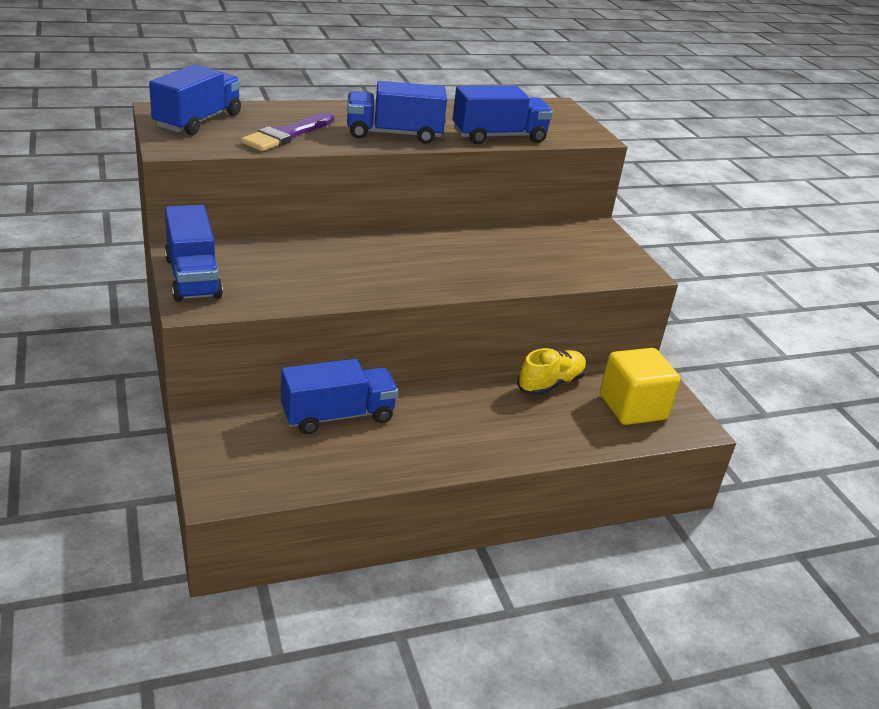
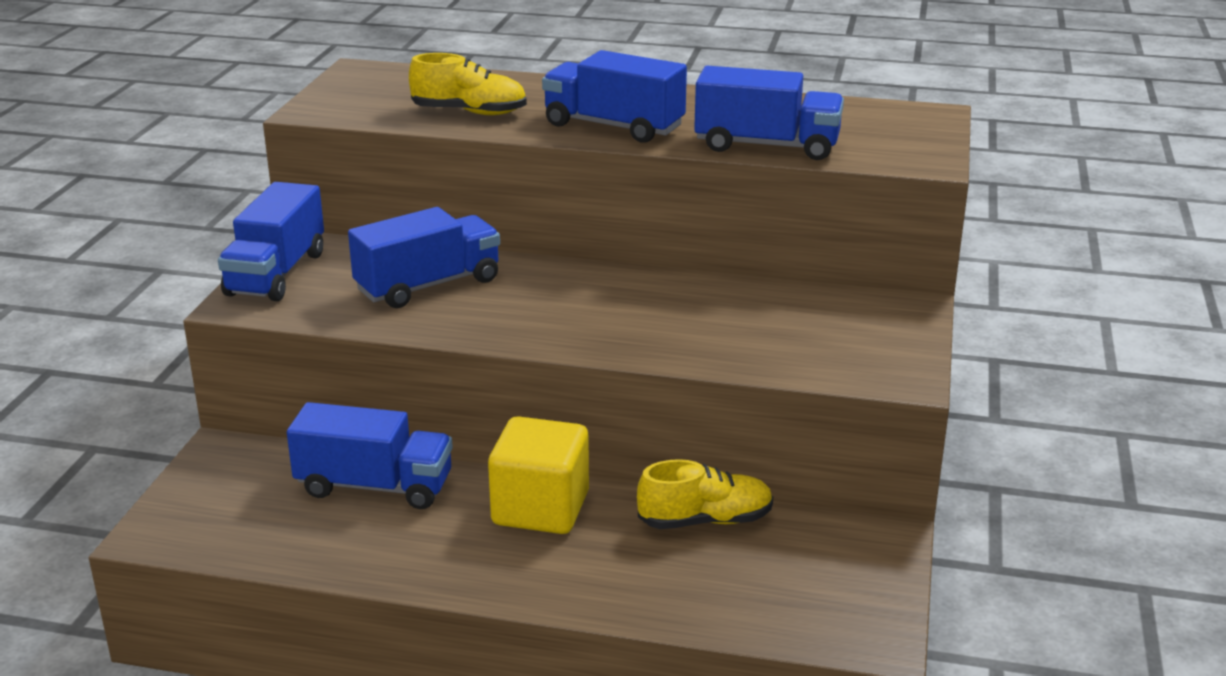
camera: 35 degrees right, 5 degrees down
(198, 121) = (384, 86): blue truck -> blue truck (428, 285)
(287, 135) = (469, 112): purple brush -> yellow shoe
(632, 408) = (799, 585): yellow cube -> yellow cube (540, 509)

